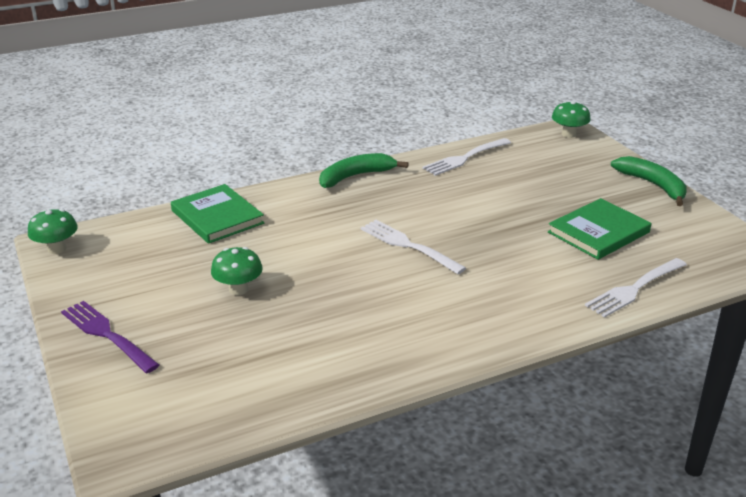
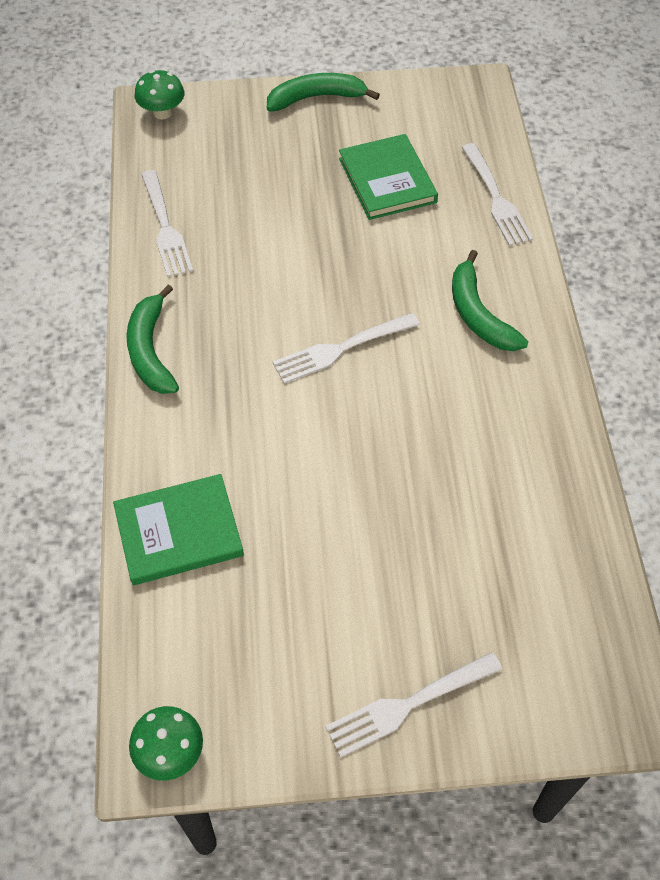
camera: 70 degrees left, 25 degrees up
(108, 335) = (409, 704): purple fork -> white fork
(238, 289) = (364, 542): green mushroom -> none
(492, 302) = (478, 314): none -> green banana

